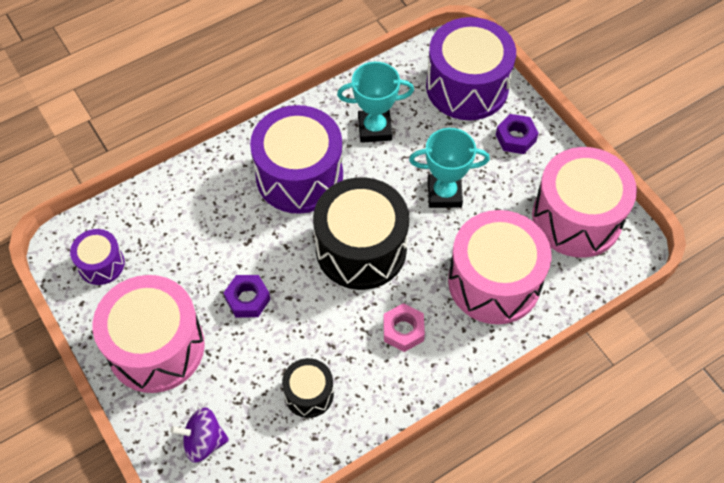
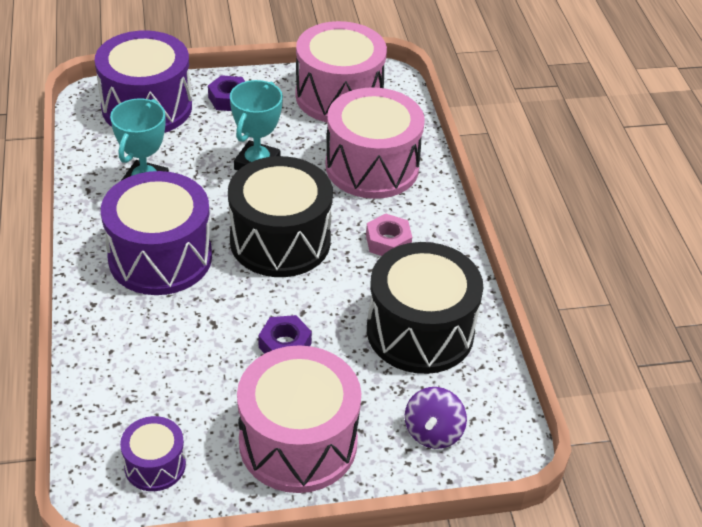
camera: 70 degrees left, 15 degrees down
(309, 394) = (420, 331): black drum -> black drum, size x1.99

